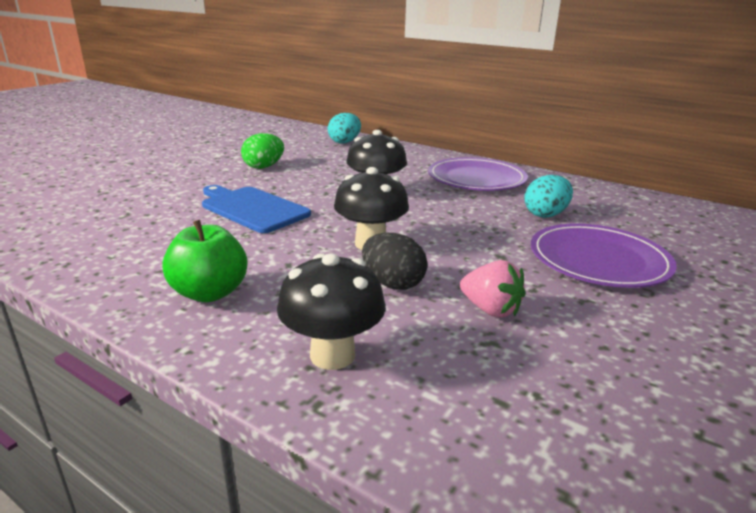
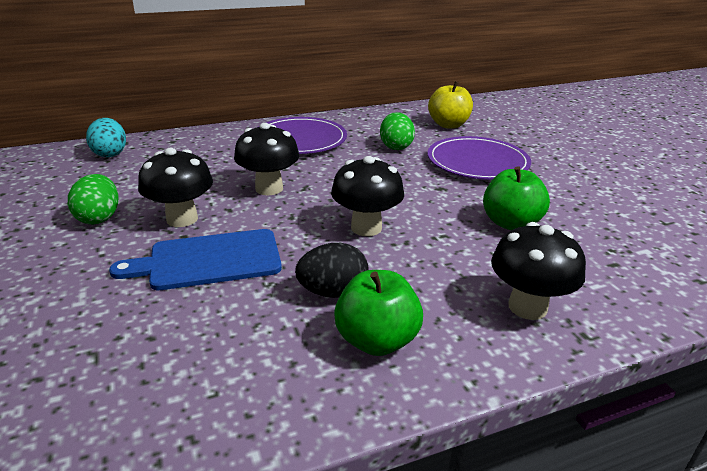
camera: 55 degrees left, 5 degrees up
(293, 185) = (182, 219): none -> black mushroom
(393, 284) = (443, 244): black egg -> black egg (333, 292)
(490, 310) = (510, 223): pink strawberry -> green apple
(545, 214) = (396, 147): turquoise egg -> green egg
(657, 224) = (448, 125): none -> yellow apple

